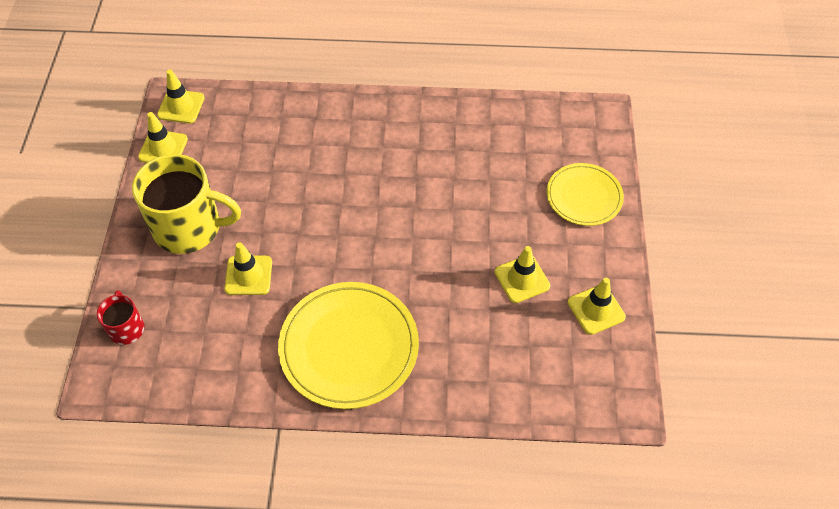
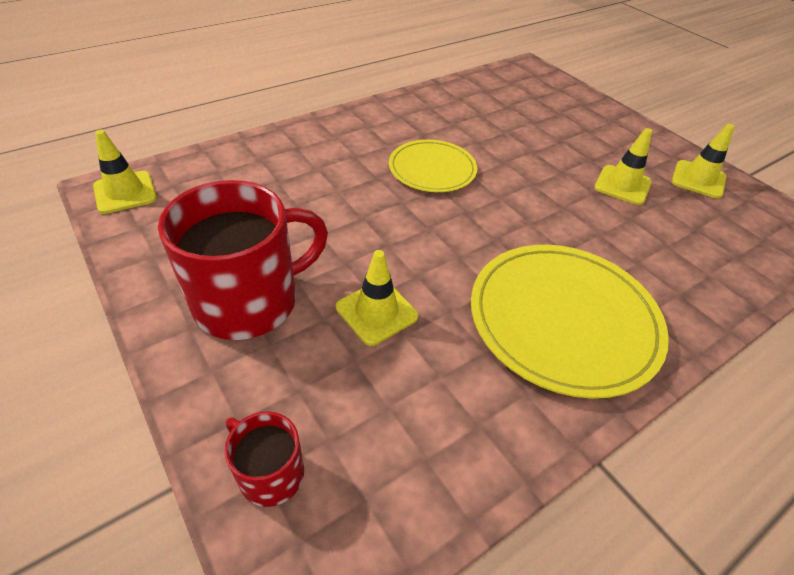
camera: 40 degrees left, 10 degrees down
(163, 148) = (136, 238): yellow traffic cone -> none
(189, 227) = (249, 301): yellow mug -> red mug
(584, 196) = (586, 115): yellow plate -> yellow plate (432, 169)

